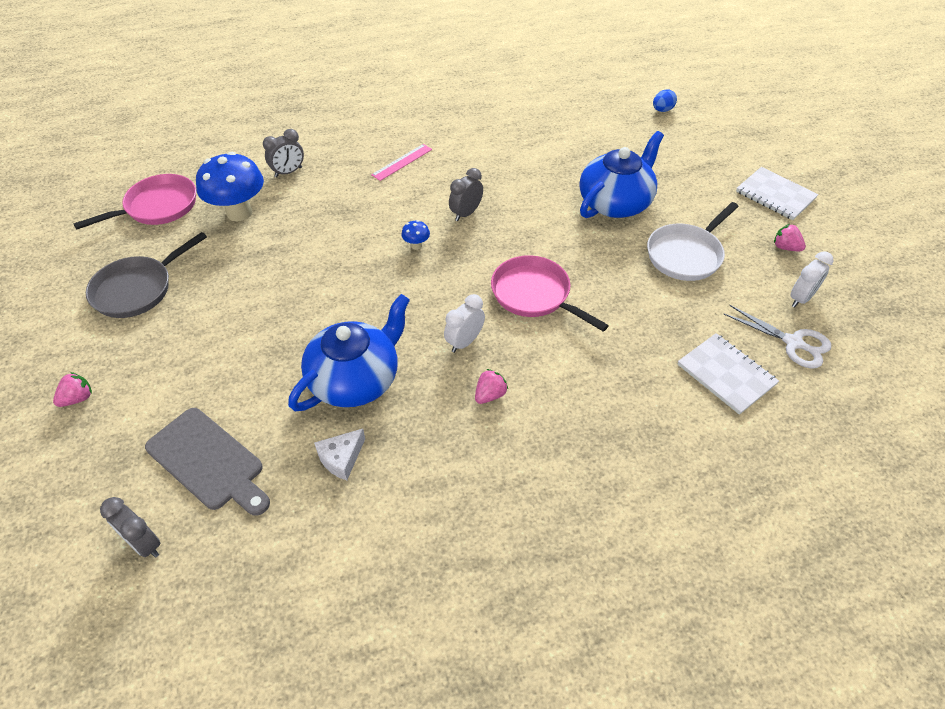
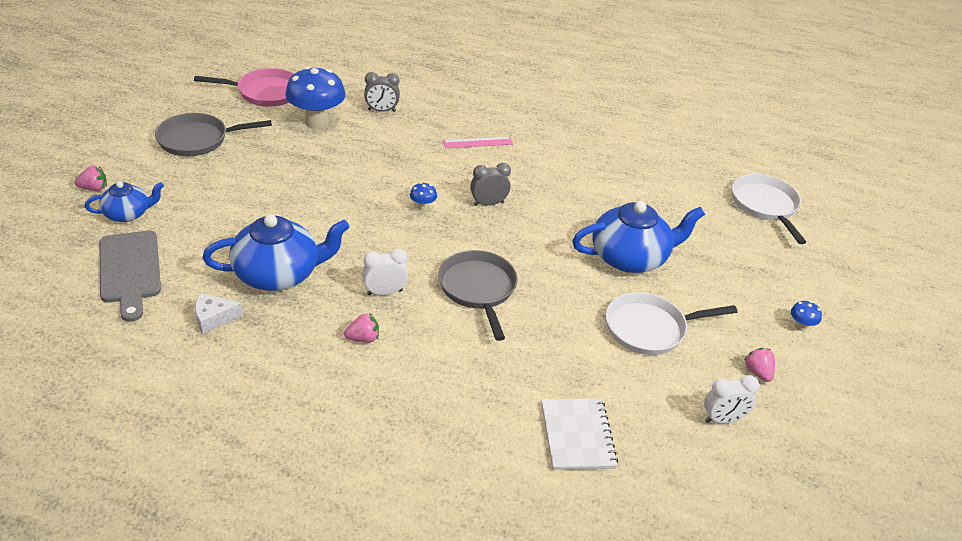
camera: 30 degrees right, 10 degrees down
(144, 405) = (128, 214): none -> blue teapot
(144, 544) = (43, 296): grey clock -> none
(534, 295) = (478, 289): pink pan -> grey pan
(662, 110) = (765, 206): blue egg -> white pan
(775, 195) = (800, 327): white notebook -> blue mushroom
(793, 343) = (671, 448): white scissors -> none

